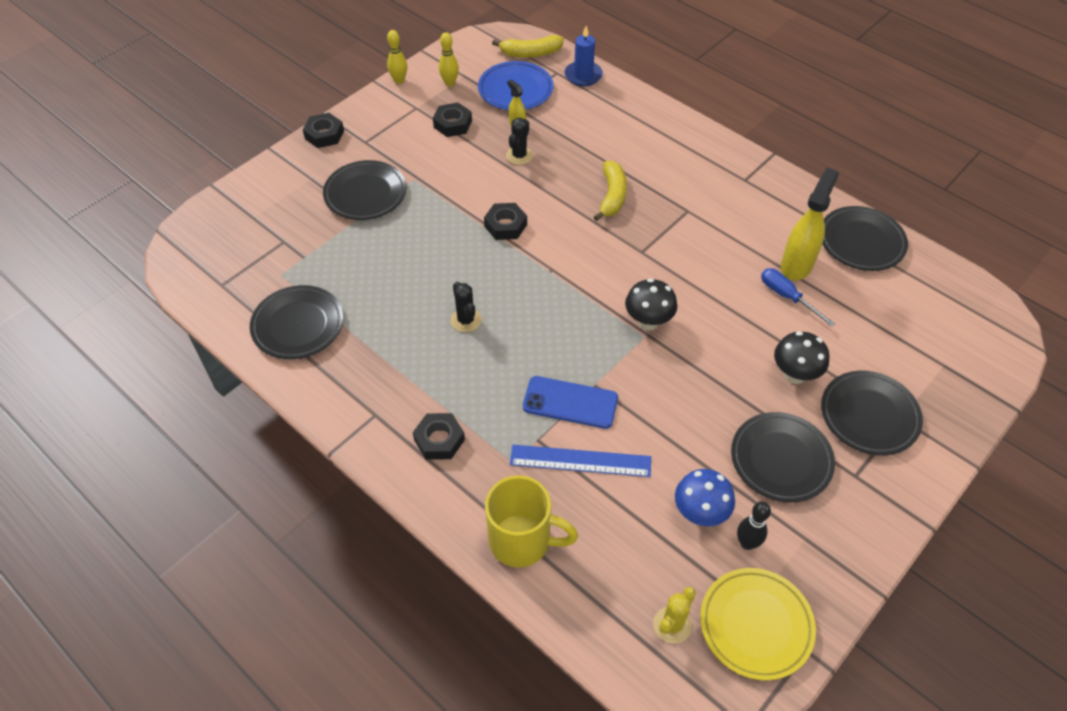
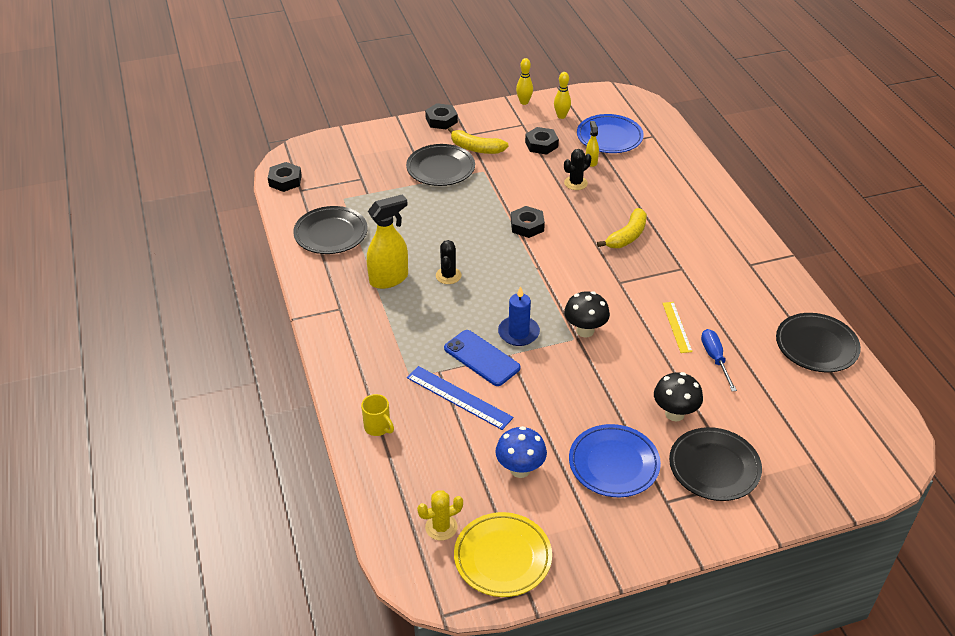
camera: 30 degrees right, 10 degrees down
(439, 440) = (370, 342): black nut -> black nut (285, 181)
(522, 541) = (378, 427): yellow mug -> yellow mug, size x0.53
(531, 53) = (642, 116): yellow banana -> yellow banana (476, 148)
(583, 75) = (673, 145): blue candle -> blue candle (518, 333)
(729, 277) = (677, 327): none -> yellow ruler
(747, 543) = (540, 504): black bowling pin -> none
(781, 459) = (613, 464): black plate -> blue plate
(797, 265) = (743, 340): yellow spray bottle -> yellow spray bottle (389, 279)

